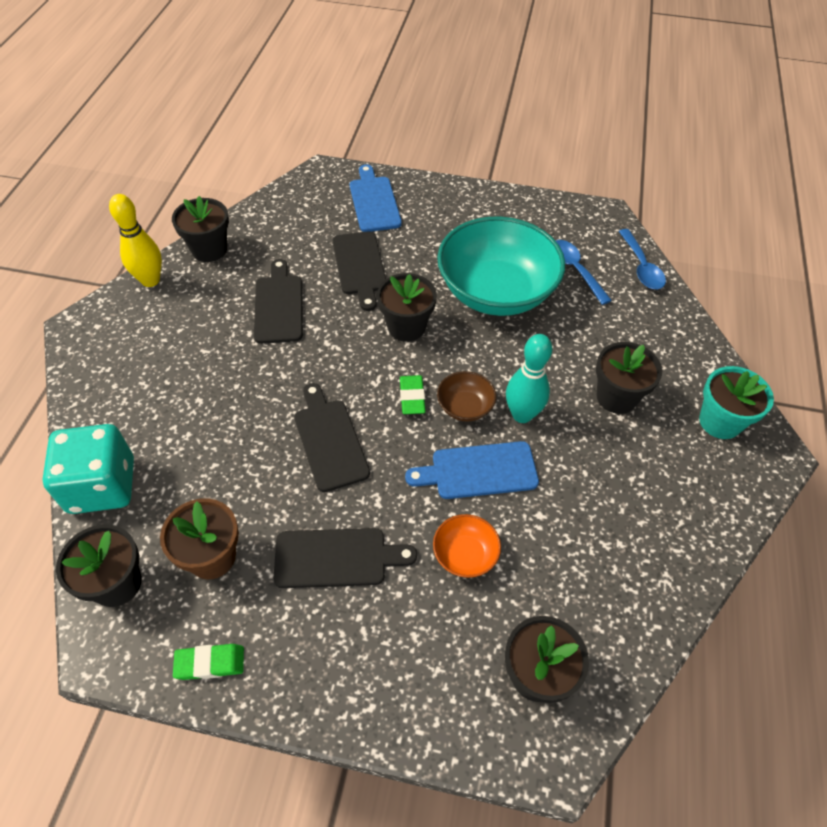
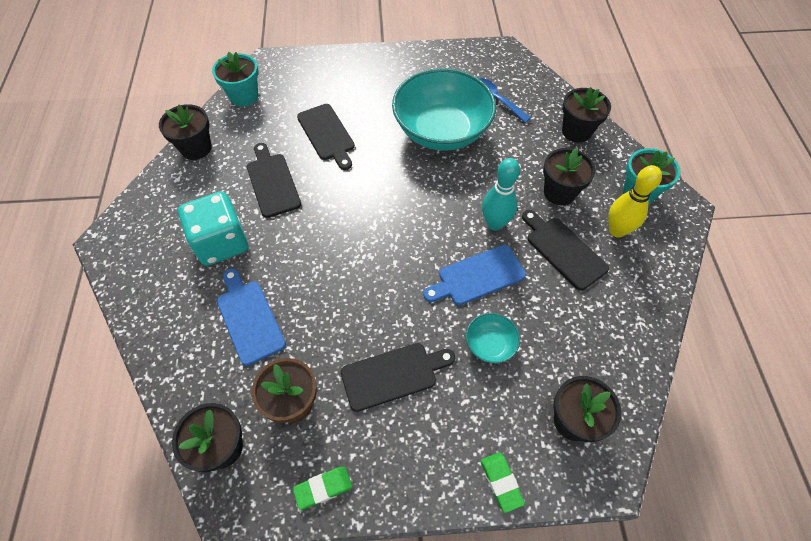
camera: 15 degrees left, 5 degrees up
(102, 486) = (179, 370): turquoise dice -> turquoise dice (221, 243)
(150, 280) = (155, 186): yellow bowling pin -> yellow bowling pin (617, 230)
(282, 204) = (244, 96): none -> turquoise flower pot
(329, 440) = (353, 283): black cutting board -> black cutting board (563, 250)
(374, 201) = (319, 78): blue cutting board -> blue cutting board (249, 318)
(406, 327) = (382, 175): black flower pot -> black flower pot (576, 131)
(412, 397) = (406, 231): green eraser -> green eraser (501, 482)
(465, 407) = (449, 228): brown bowl -> none
(465, 555) = (490, 344): orange bowl -> turquoise bowl
(641, 267) = (543, 86): blue spoon -> none

